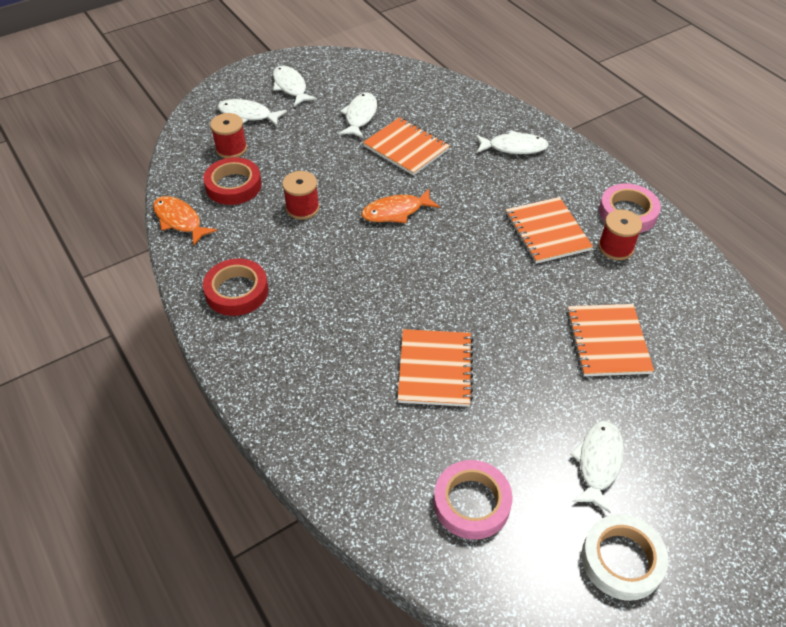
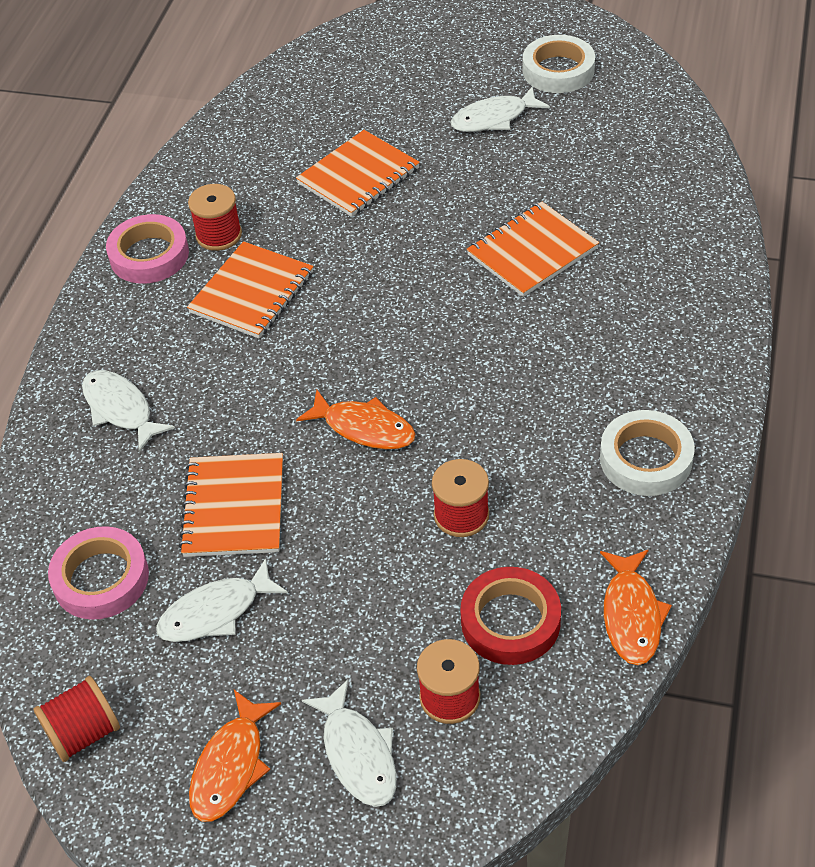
camera: 130 degrees left, 0 degrees up
(237, 291) = (645, 459): red tape -> white tape
(290, 87) = (231, 766): white fish -> orange fish
(355, 64) = (83, 733): none -> red spool
(471, 503) = (621, 155): pink tape -> pink tape (101, 578)

